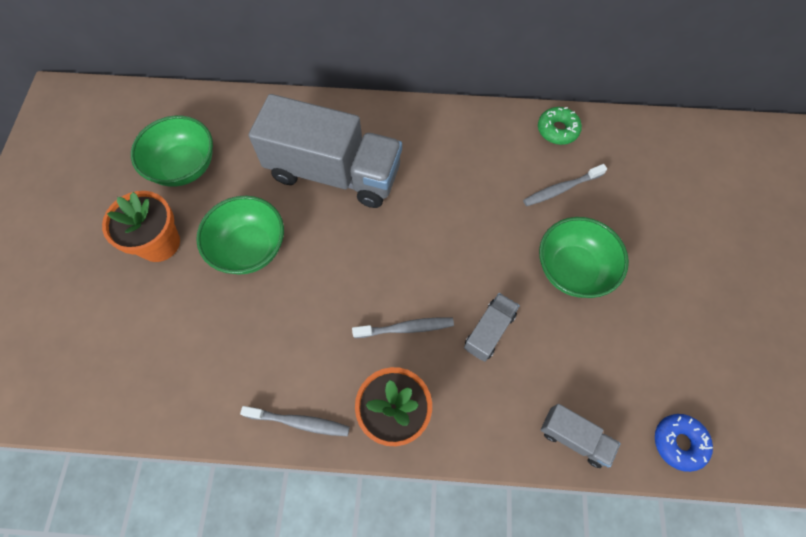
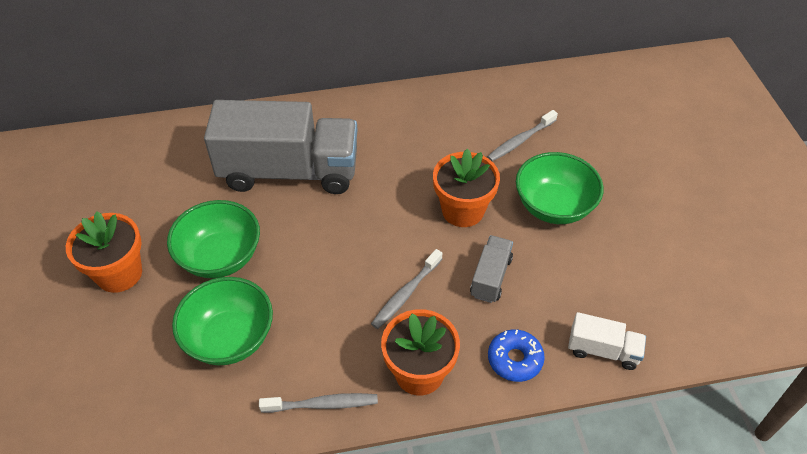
camera: 15 degrees left, 15 degrees down
(184, 167) = (126, 197): green bowl -> green bowl (229, 338)
(405, 328) = (406, 293): grey toothbrush -> grey toothbrush turned 150 degrees clockwise
(483, 253) = (463, 210): none -> orange flower pot
(557, 130) = (500, 92): green donut -> none
(574, 438) = (603, 350): grey truck -> white truck
(679, 443) = (701, 330): blue donut -> blue donut (515, 359)

